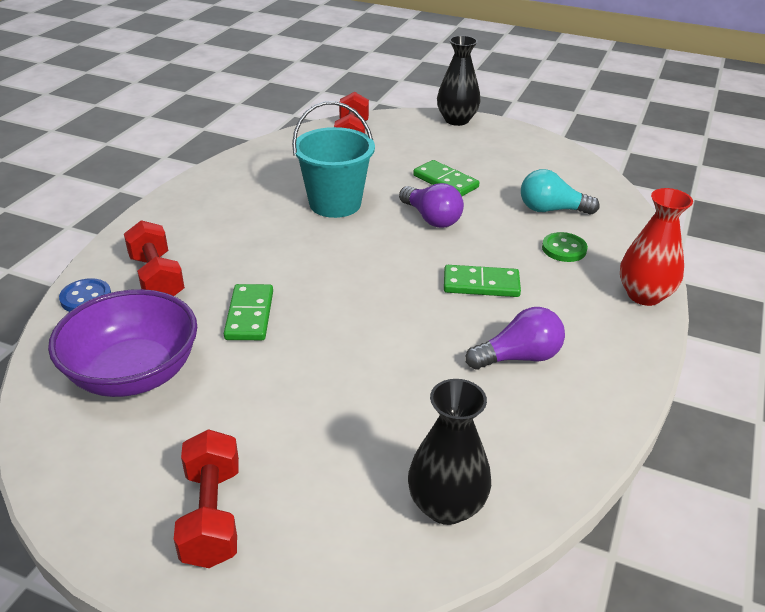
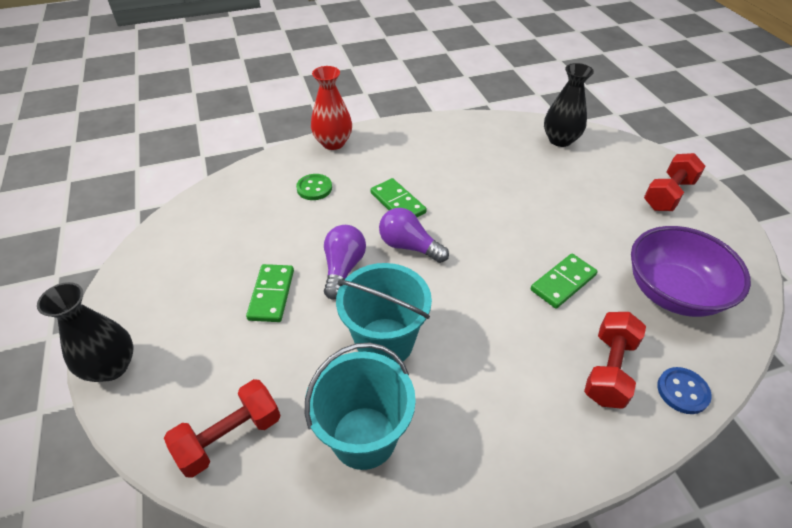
camera: 130 degrees left, 10 degrees up
(284, 169) = (364, 437): none -> turquoise bucket
(519, 357) = (445, 161): purple light bulb -> purple light bulb (409, 246)
(551, 210) = (263, 215): turquoise light bulb -> none

